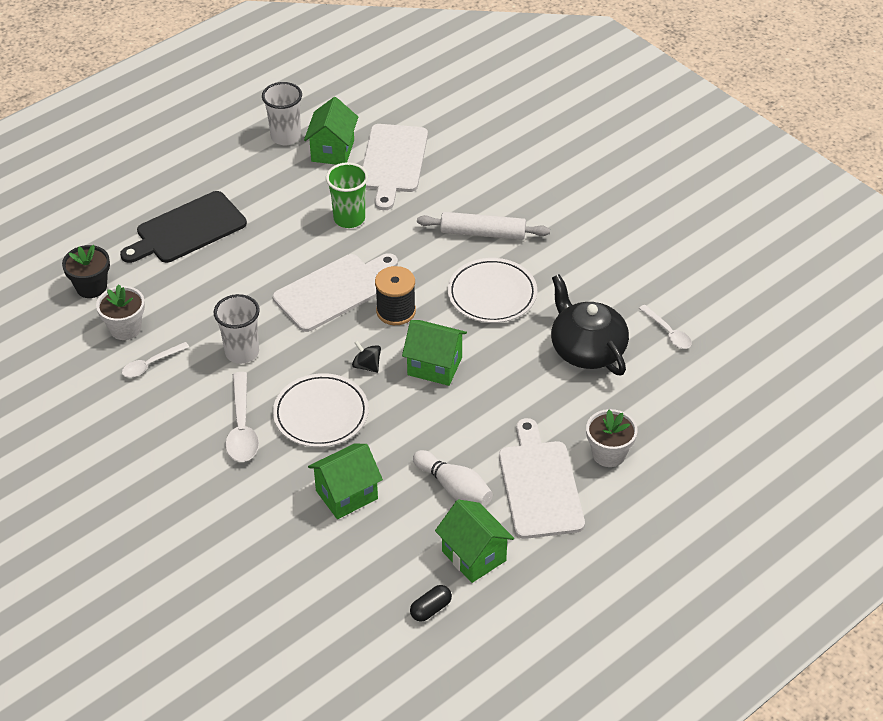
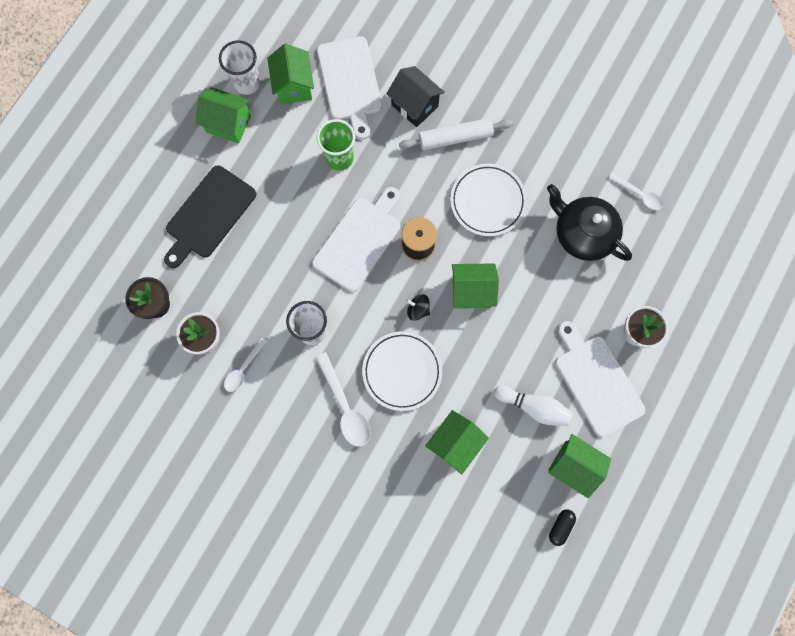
camera: 20 degrees left, 30 degrees up
(248, 163) = (228, 124): none -> green house
(452, 196) = (414, 105): none -> black house

